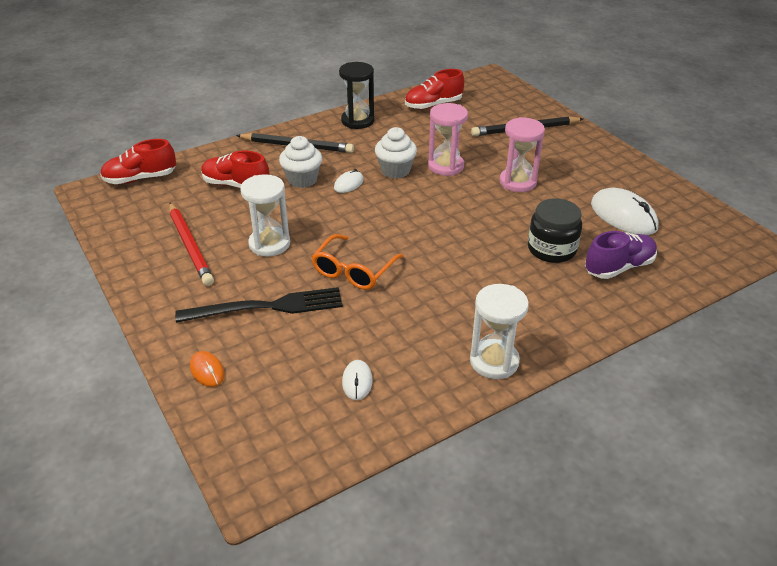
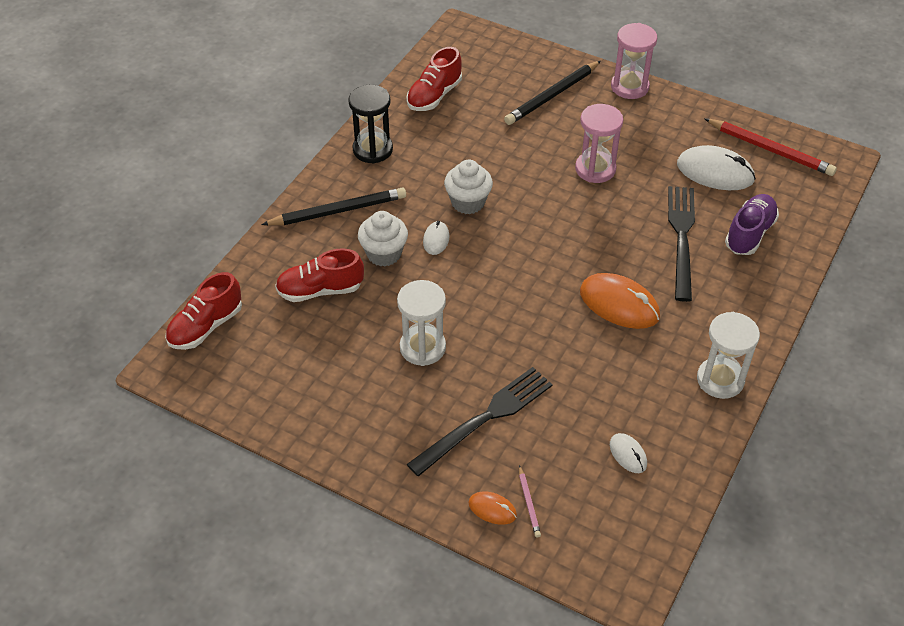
camera: 30 degrees left, 10 degrees up
(190, 246) = (345, 386): red pencil -> red pencil (770, 150)
(240, 380) = (529, 503): none -> pink pencil
(353, 271) = (529, 342): orange glasses -> none
(445, 166) = (512, 176): pink hourglass -> pink hourglass (629, 87)
(453, 274) = (619, 304): none -> orange mouse
(551, 249) = (681, 238): black jar -> black fork

